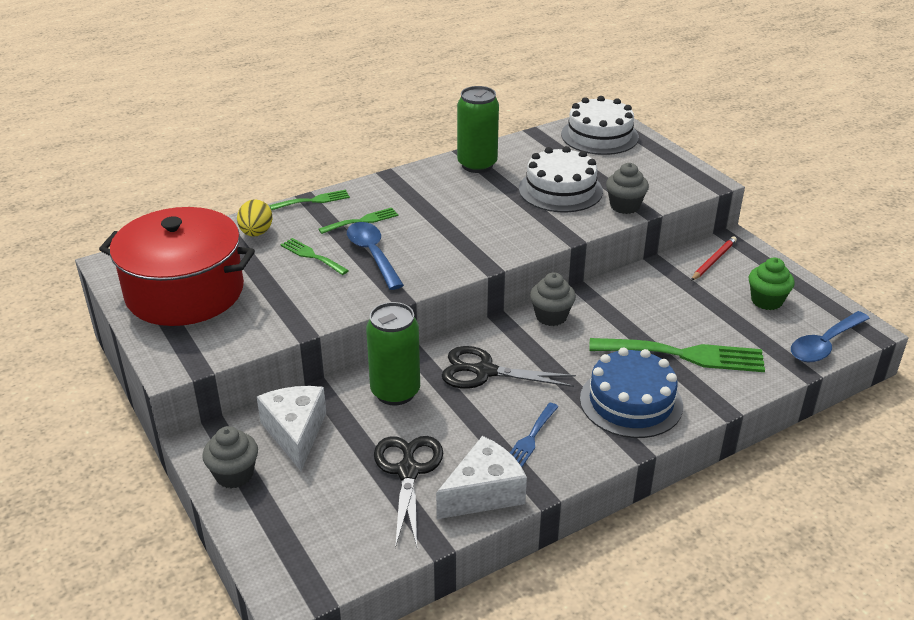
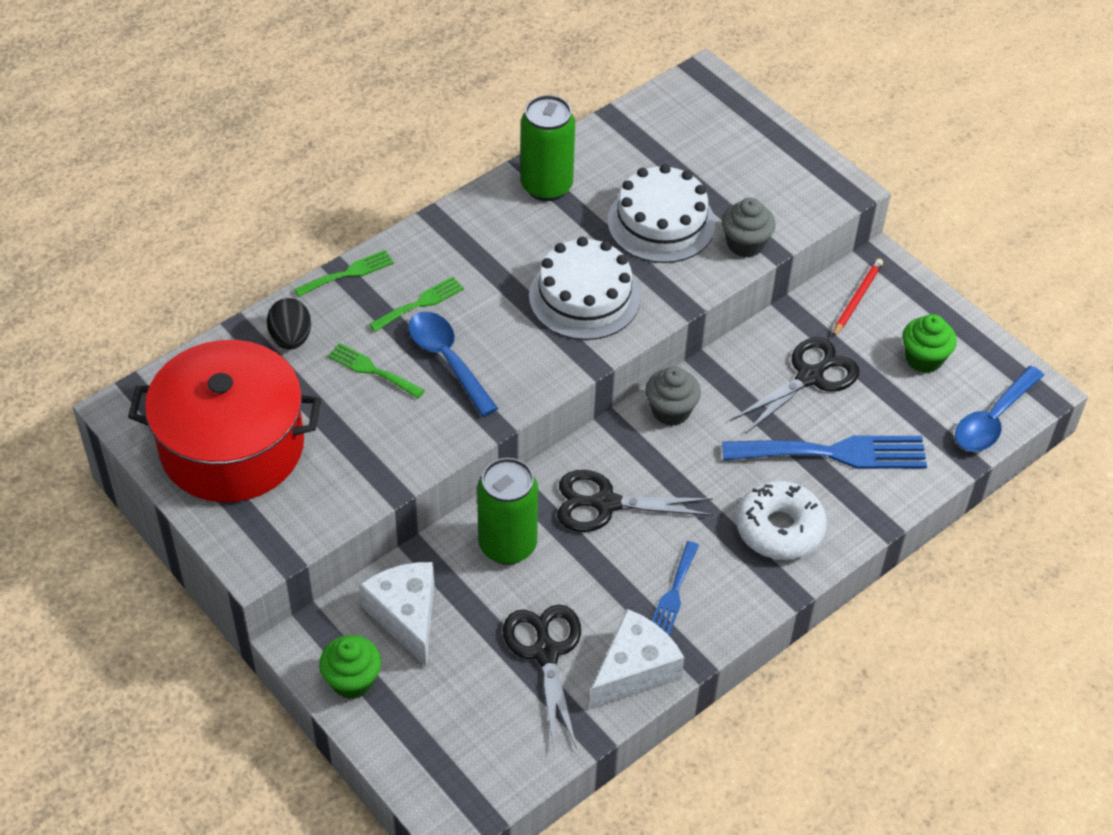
camera: 10 degrees left, 15 degrees up
(234, 475) = (352, 681): grey cupcake -> green cupcake
(256, 233) = (291, 338): yellow egg -> black egg
(599, 136) = (697, 115): white cake -> white cake (584, 297)
(631, 402) = (779, 528): blue cake -> white donut
(669, 305) = (809, 377): none -> black scissors
(684, 355) = (834, 453): green fork -> blue fork

